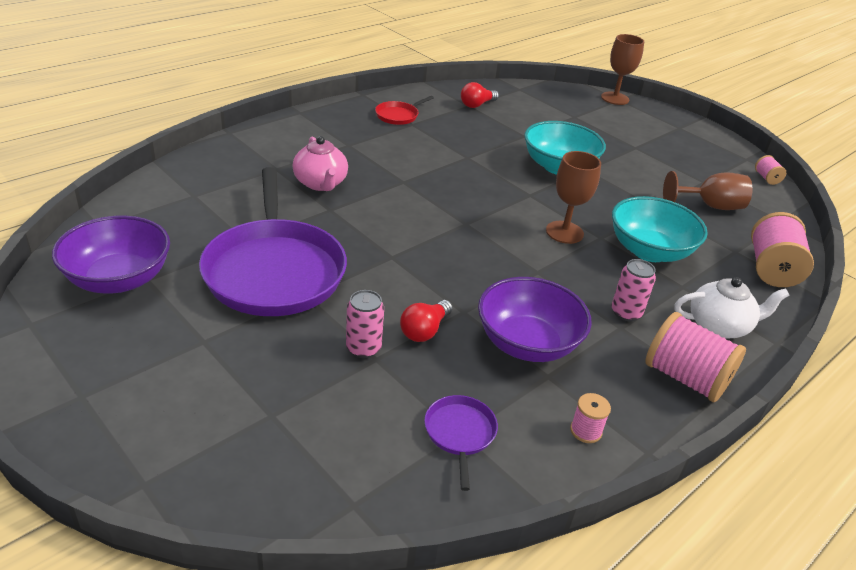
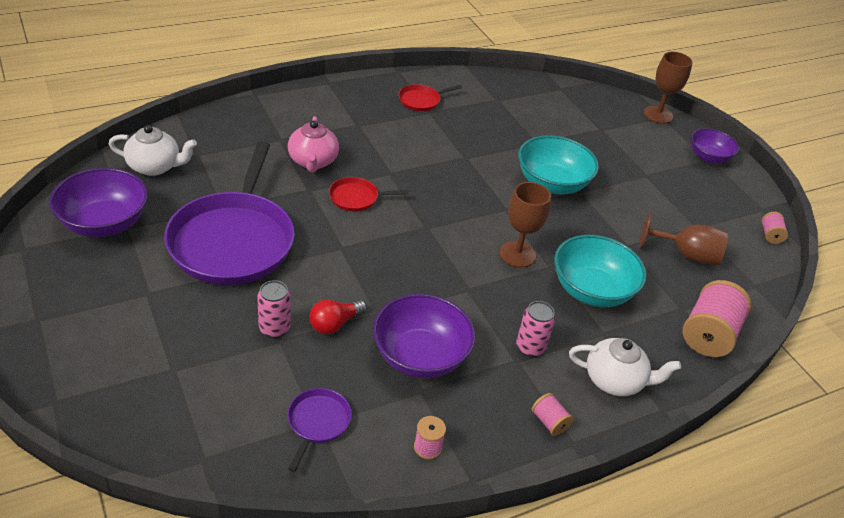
camera: 15 degrees right, 5 degrees up
(152, 214) = (155, 167): none -> white teapot
(382, 209) = (356, 198): none -> red pan
(477, 105) = (506, 100): red light bulb -> none
(677, 125) = (708, 157): none -> purple bowl
(685, 378) = (549, 422): pink spool -> pink spool, size x0.48

